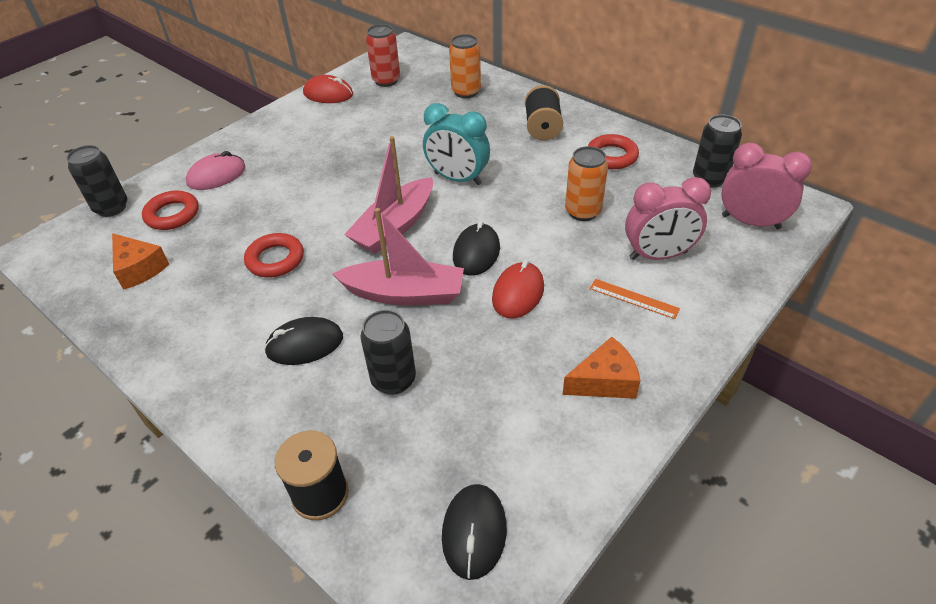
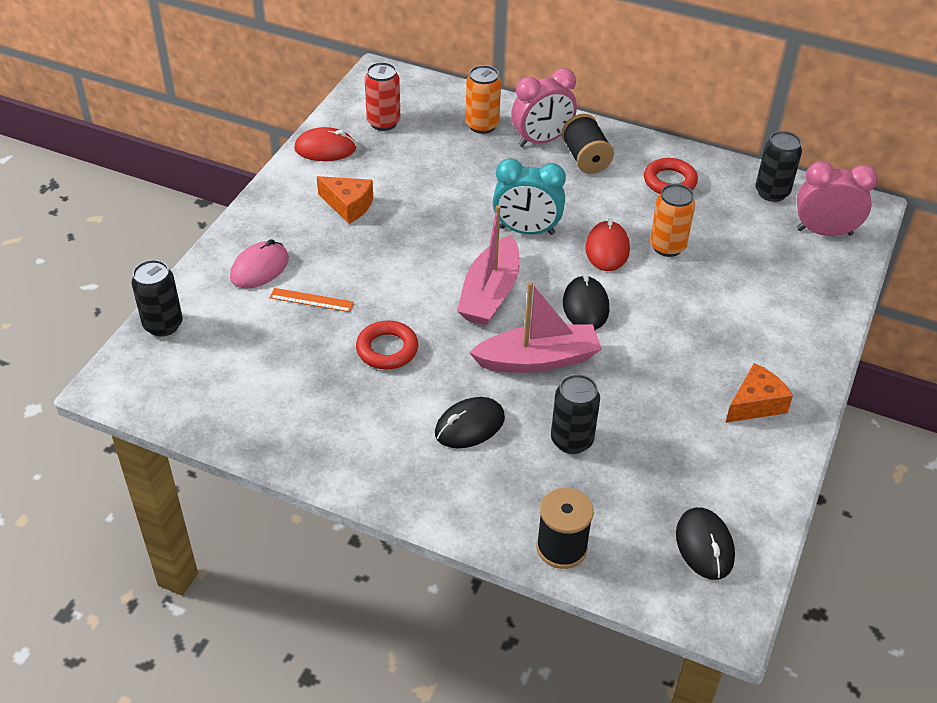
camera: 20 degrees left, 0 degrees up
(139, 269) = (246, 385): orange cheese -> orange cheese (348, 205)
(172, 214) = (240, 321): red ring -> none
(518, 293) = (644, 339): red mouse -> red mouse (607, 249)
(633, 298) = (750, 325): orange ruler -> orange ruler (311, 300)
(658, 255) = (755, 279): pink clock -> pink clock (541, 140)

